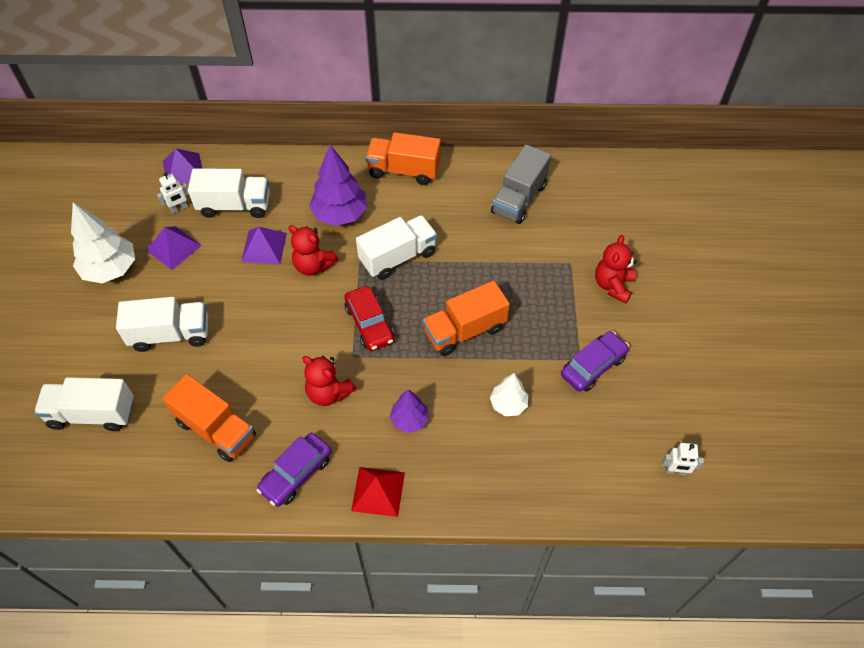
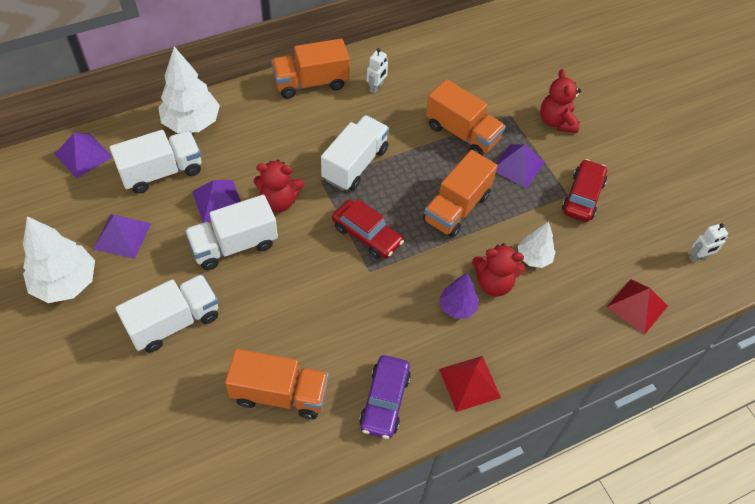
camera: 30 degrees left, 0 degrees up
(92, 413) = (139, 435): white truck -> white truck (234, 245)
(179, 208) = (103, 195): white robot -> white robot (376, 87)
(283, 172) = (191, 123): none -> white tree
(329, 392) = (368, 313): red teddy bear -> red teddy bear (493, 283)
(340, 214) = (275, 144): purple tree -> none
(513, 264) = (462, 133): none -> orange truck
(519, 199) = (431, 74): grey truck -> none
(547, 313) = (518, 165): none -> purple pyramid
(581, 491) = (637, 306): none -> red pyramid
(593, 366) = (582, 196): purple car -> red car

